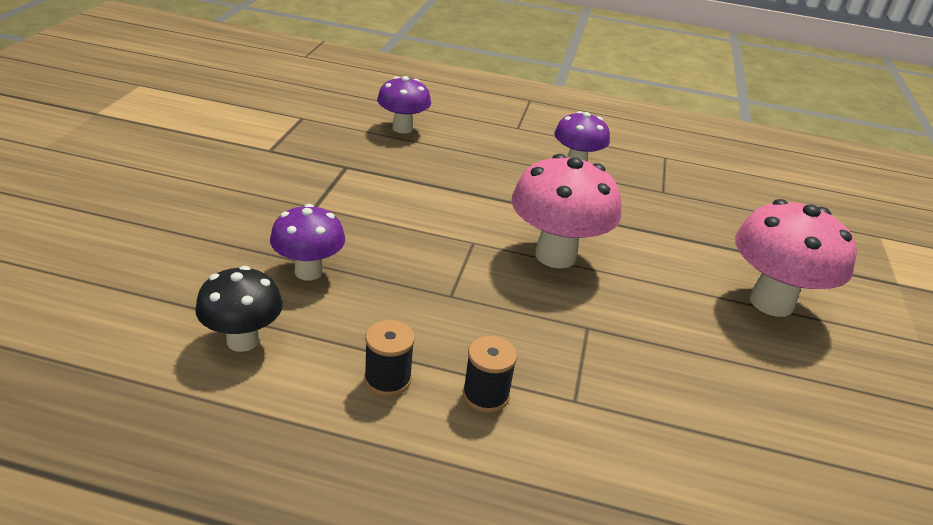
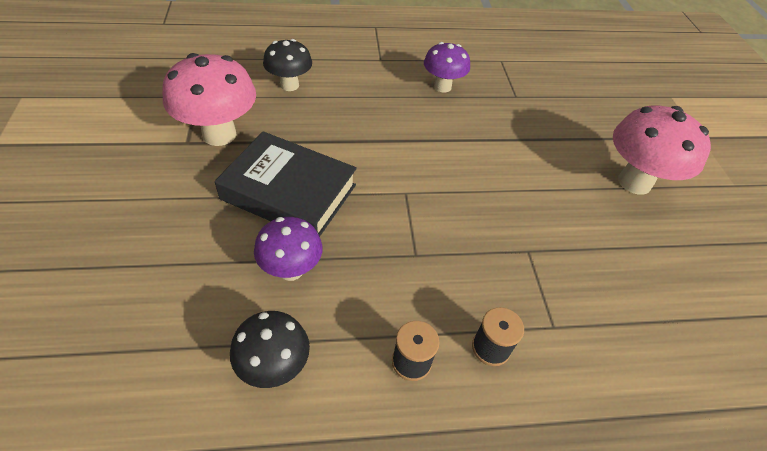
camera: 20 degrees left, 15 degrees up
(346, 211) = (289, 192): none -> black book
(402, 128) = (289, 85): purple mushroom -> black mushroom
(555, 255) = (472, 186): pink mushroom -> pink mushroom (219, 134)

